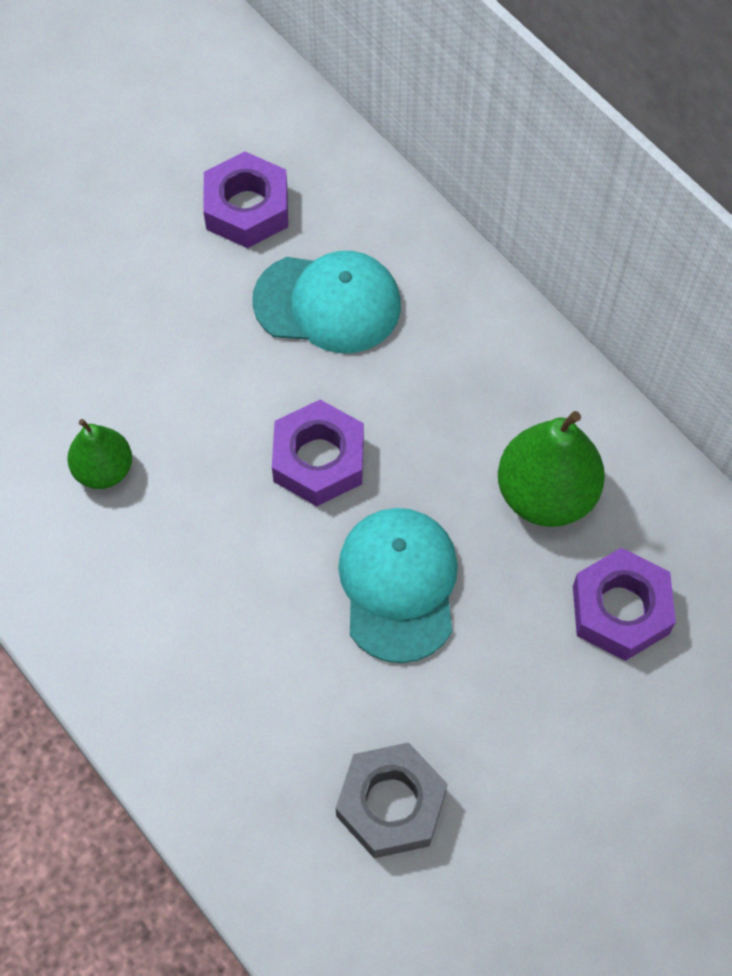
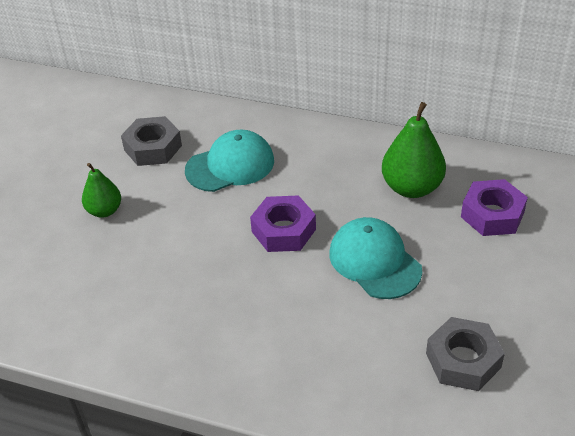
camera: 30 degrees left, 20 degrees down
(104, 470) = (166, 294): green pear -> green pear (104, 211)
(247, 208) = (153, 148): purple nut -> grey nut

